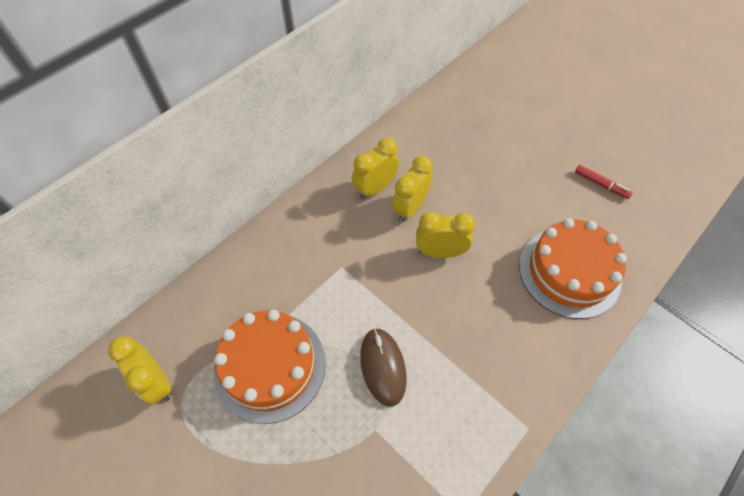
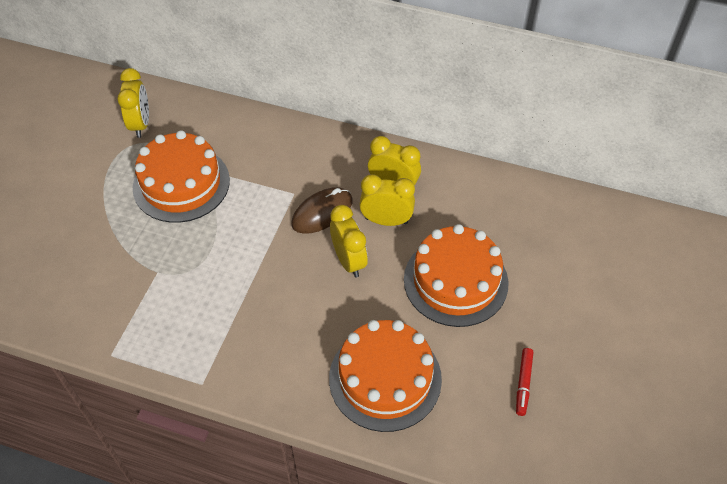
camera: 65 degrees right, 5 degrees down
(157, 382) = (140, 124): yellow clock -> yellow clock turned 150 degrees clockwise
(383, 367) = (213, 257): brown mouse -> brown mouse (322, 212)
(493, 186) = (455, 281): none -> orange cake

